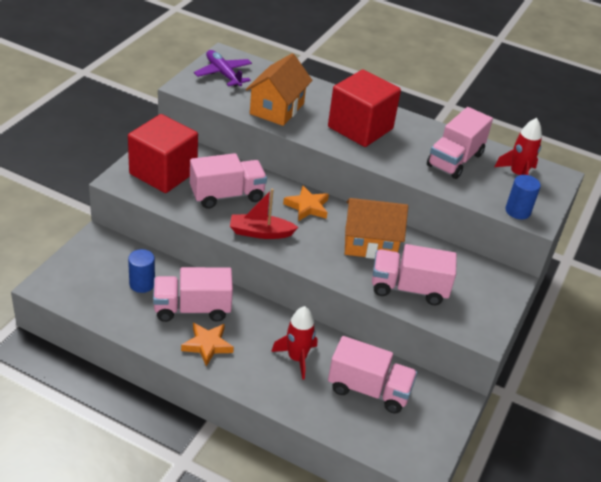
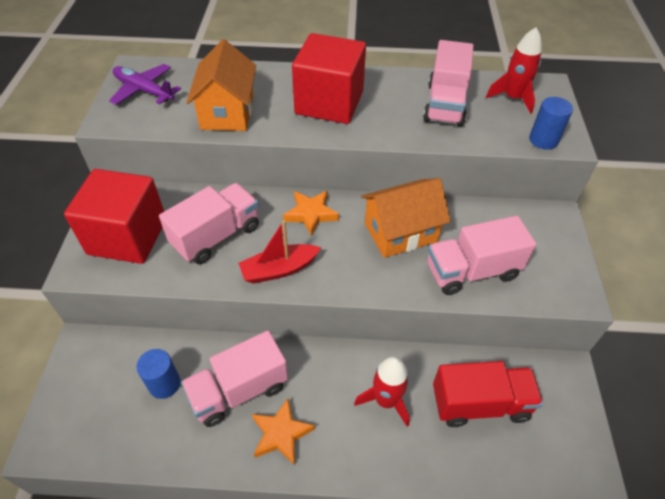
camera: 20 degrees left, 10 degrees up
(369, 389) = (480, 403): pink truck -> red truck

